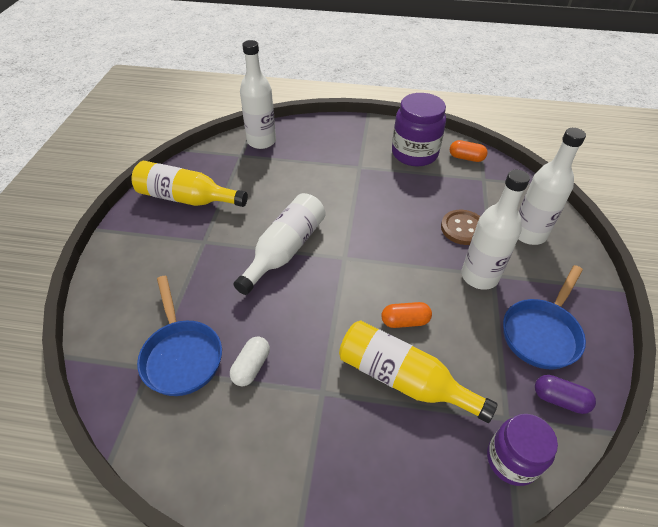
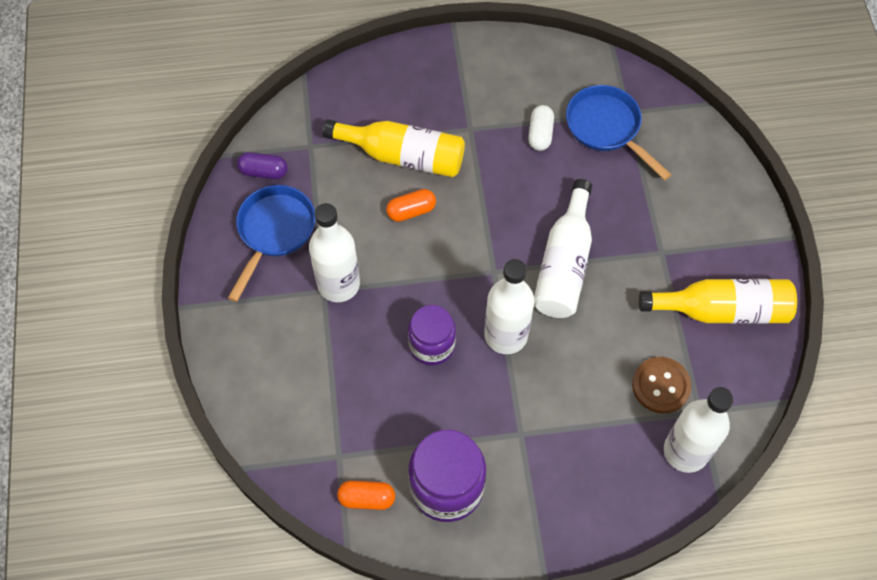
camera: 165 degrees right, 15 degrees up
(463, 228) = (362, 351): brown button -> brown button (661, 386)
(512, 460) = (307, 116): purple jar -> purple jar (432, 345)
(528, 234) = (279, 364): white bottle -> white bottle (506, 335)

